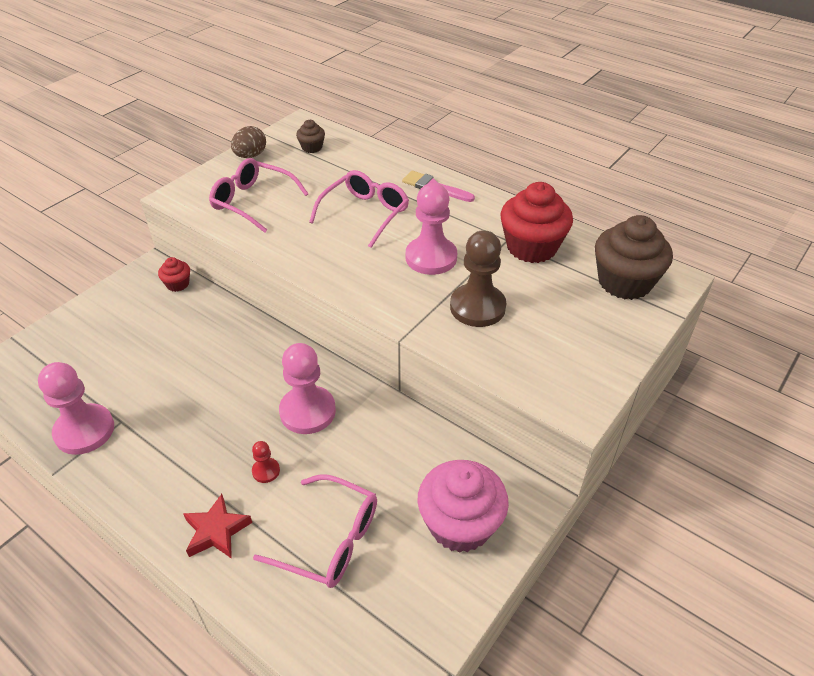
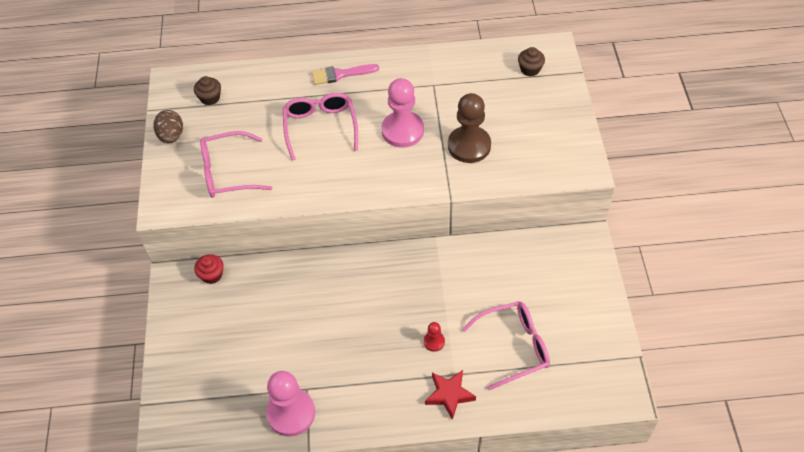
camera: 40 degrees left, 10 degrees up
(307, 411) = (413, 289): pink pawn -> none
(460, 524) = (568, 283): pink cupcake -> none
(531, 247) = (453, 80): red cupcake -> none
(624, 282) = (530, 69): brown cupcake -> brown cupcake, size x0.48

